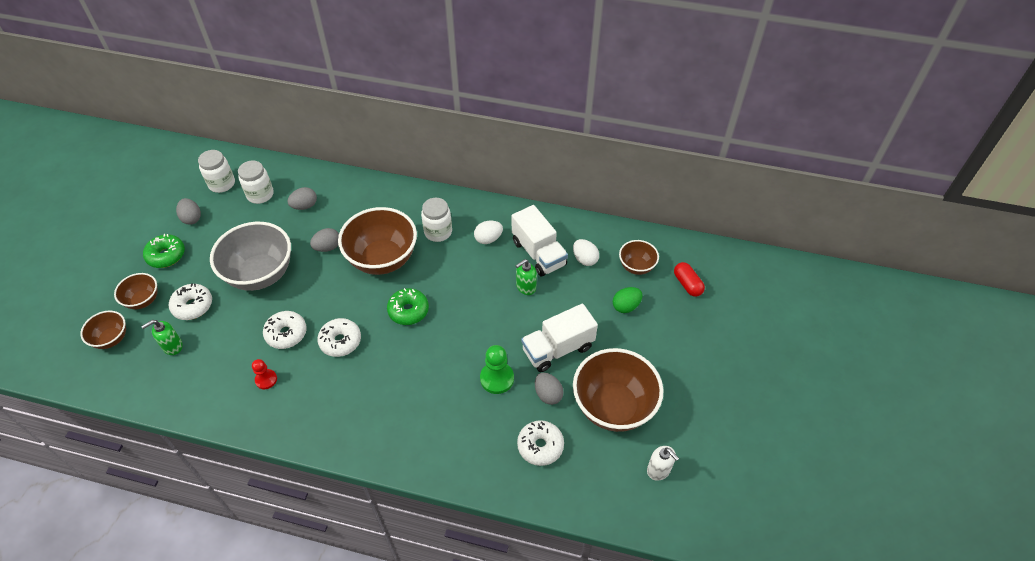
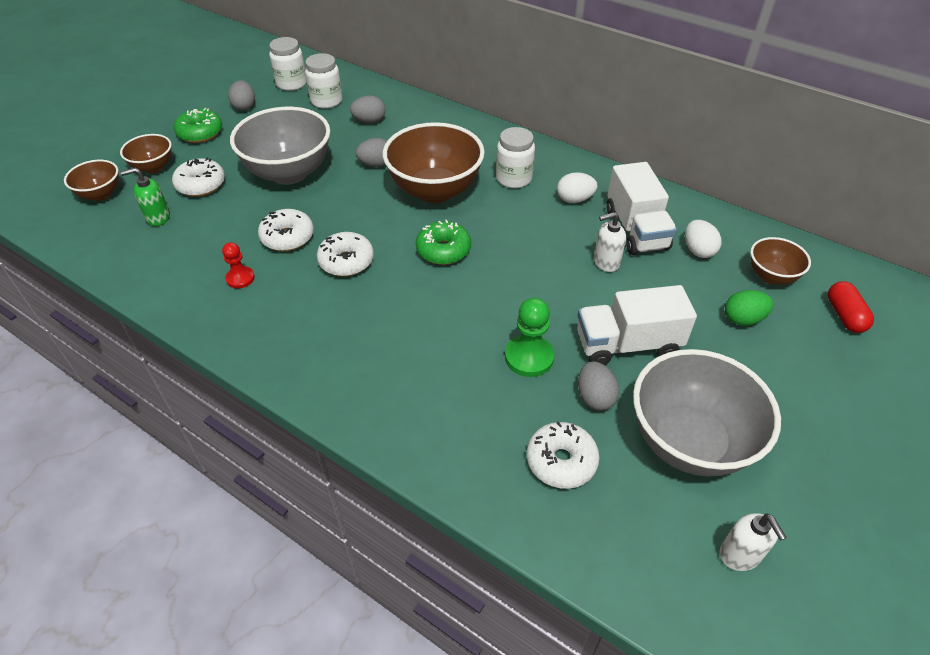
camera: 20 degrees right, 5 degrees down
(526, 287) = (606, 262): green soap dispenser -> white soap dispenser
(613, 406) = (689, 441): brown bowl -> grey bowl

